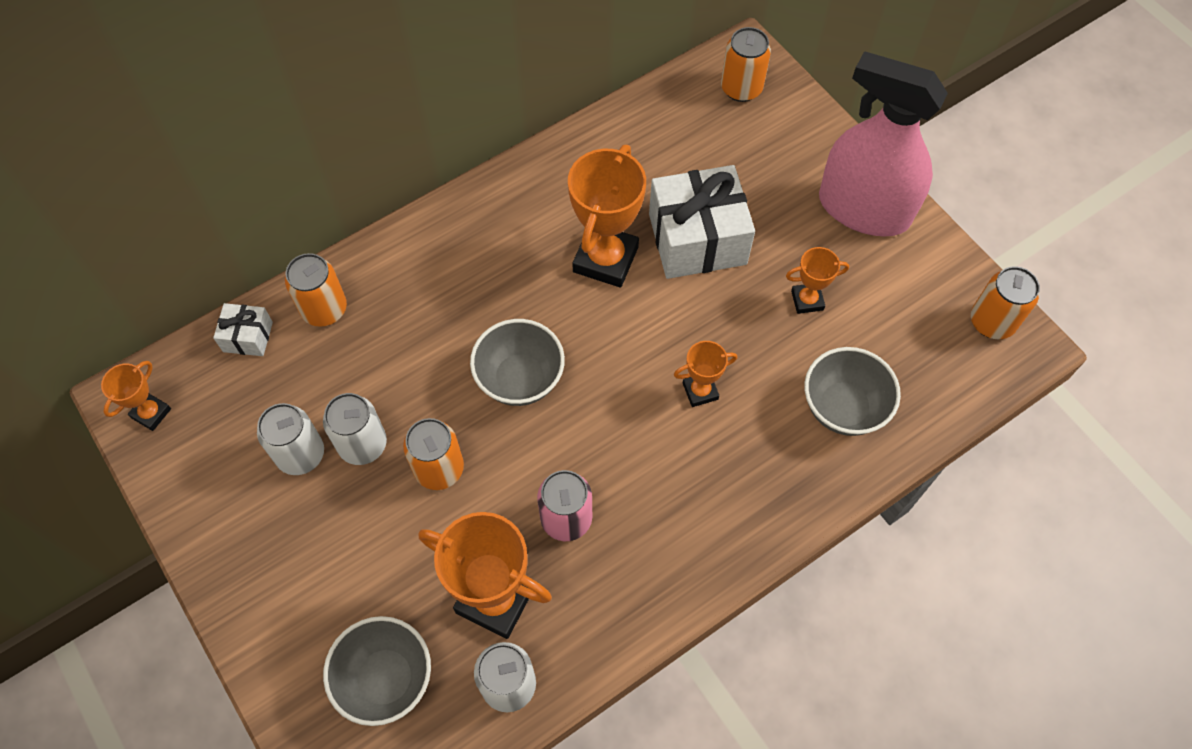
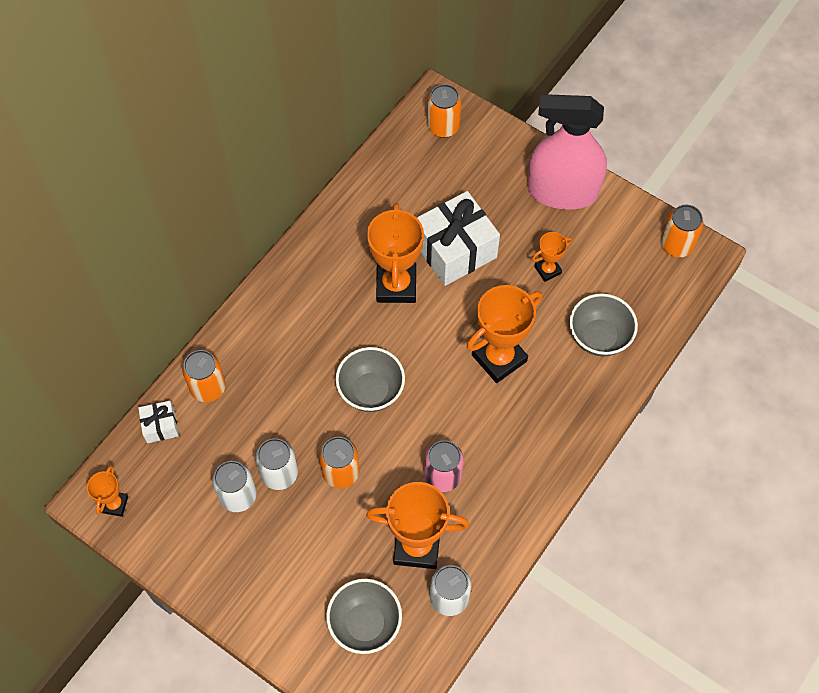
camera: 20 degrees left, 0 degrees up
(700, 391) = (499, 358): orange trophy -> orange trophy, size x1.93

